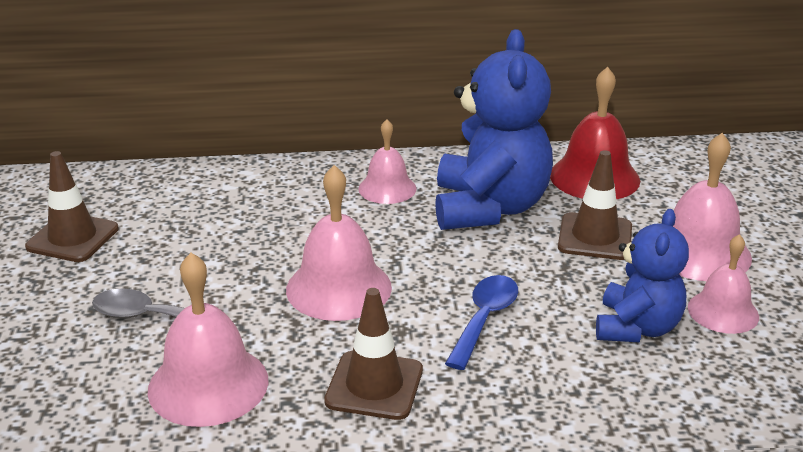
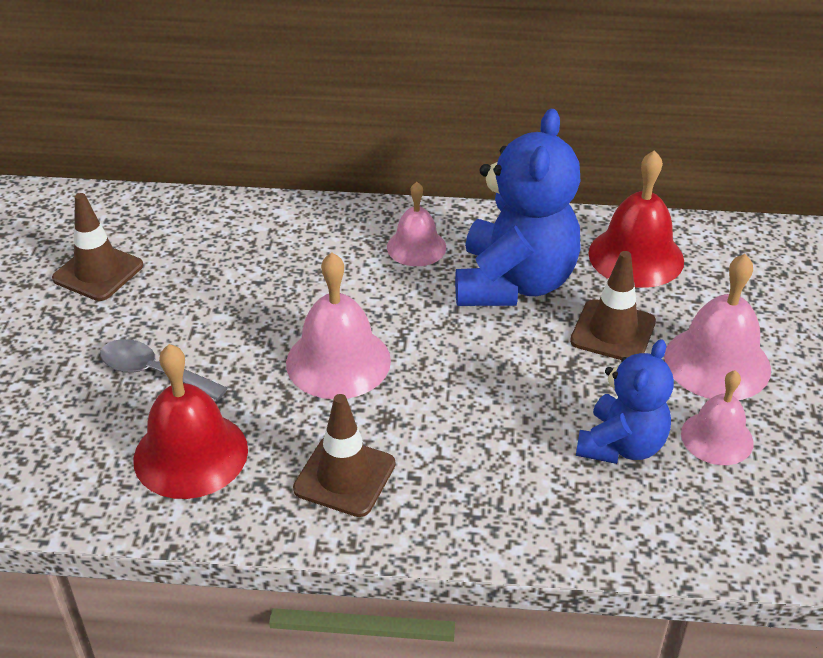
camera: 10 degrees right, 10 degrees up
(208, 384) = (190, 454): pink bell -> red bell
(484, 319) = (471, 416): blue spoon -> none

